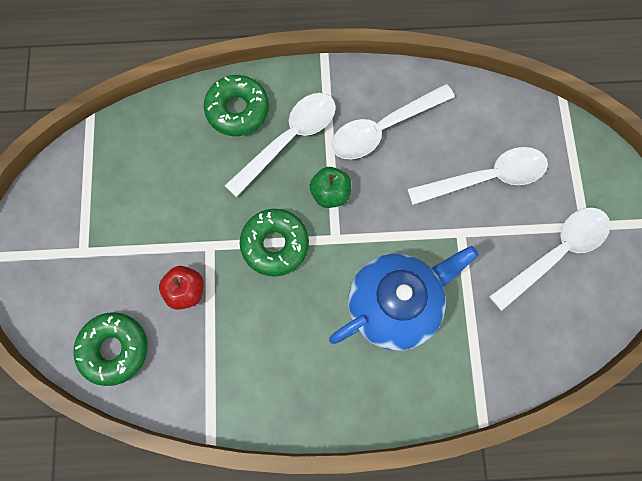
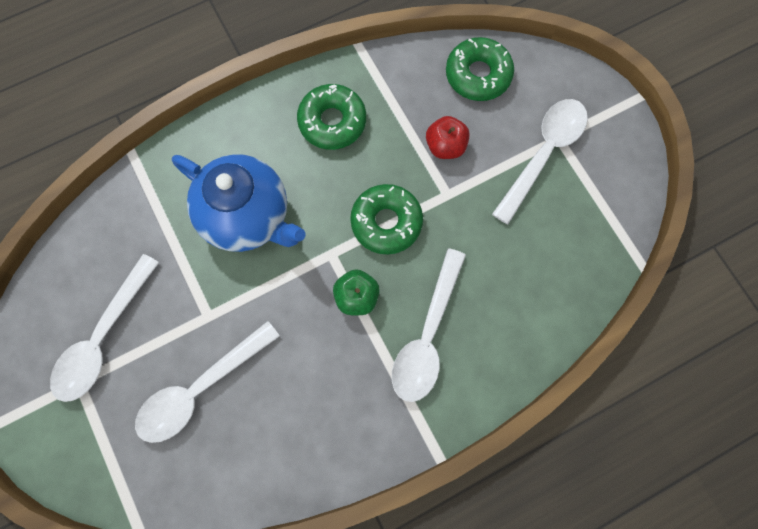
camera: 155 degrees right, 0 degrees up
(237, 110) = (498, 344): green donut -> green donut (332, 122)
(383, 128) = (333, 396): white spoon -> white spoon (543, 154)
(394, 305) = (248, 217): blue teapot -> blue teapot turned 90 degrees counterclockwise

